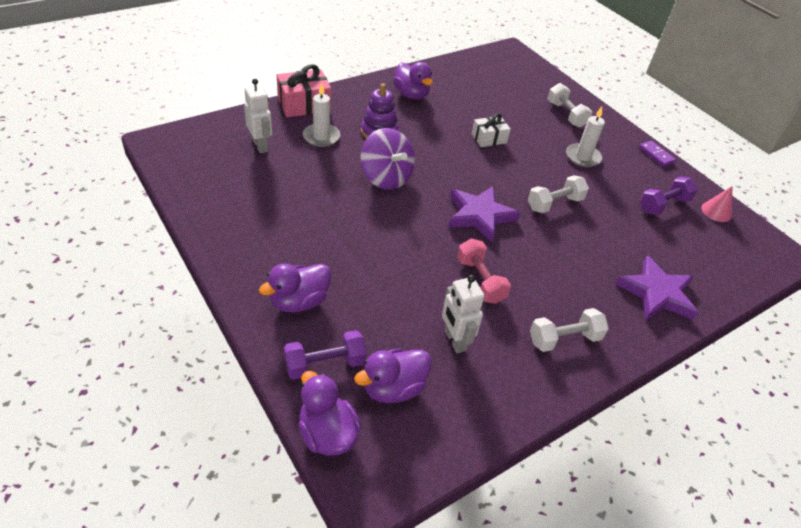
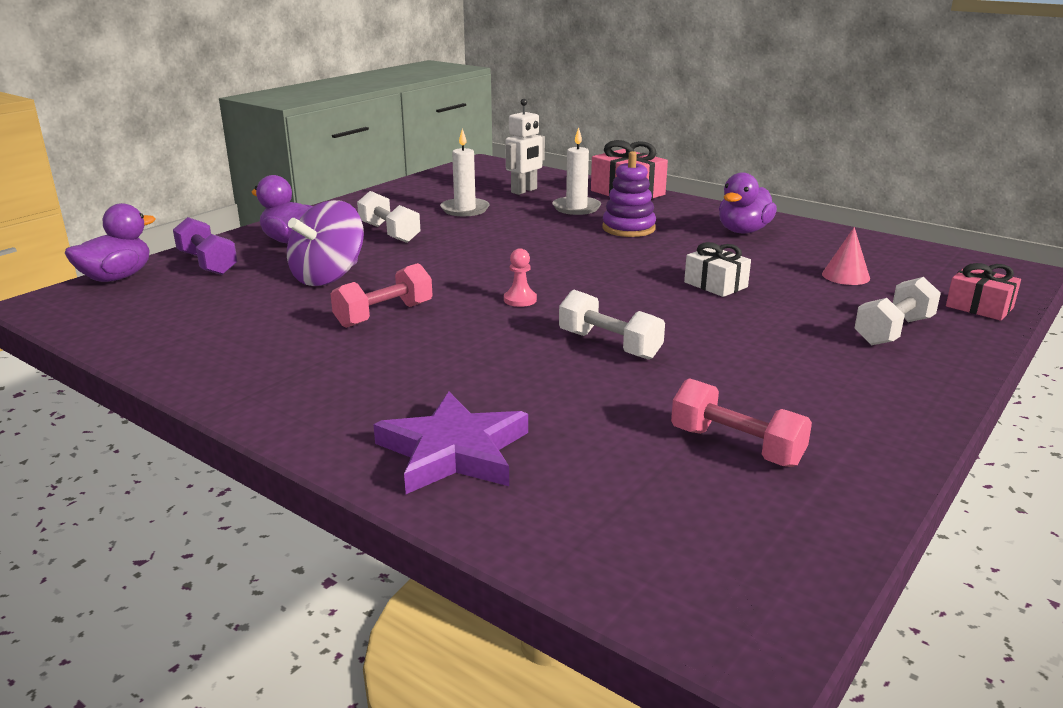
camera: 75 degrees right, 20 degrees down
(386, 178) = (538, 244): purple spinning top -> purple spinning top (328, 277)
(393, 388) = (181, 295): purple duck -> none
(454, 340) = (266, 314): white robot -> none
(479, 215) = (520, 300): purple star -> pink pawn
(548, 80) = (979, 307): none -> pink gift
(564, 339) = (299, 379): white dumbbell -> white dumbbell (389, 233)
(582, 157) = (779, 356): white candle -> white candle (465, 209)
(656, 155) = (912, 430): purple domino -> none
(663, 205) = (736, 446): purple dumbbell -> pink dumbbell
(716, 211) = (801, 518): pink cone -> pink cone (845, 276)

